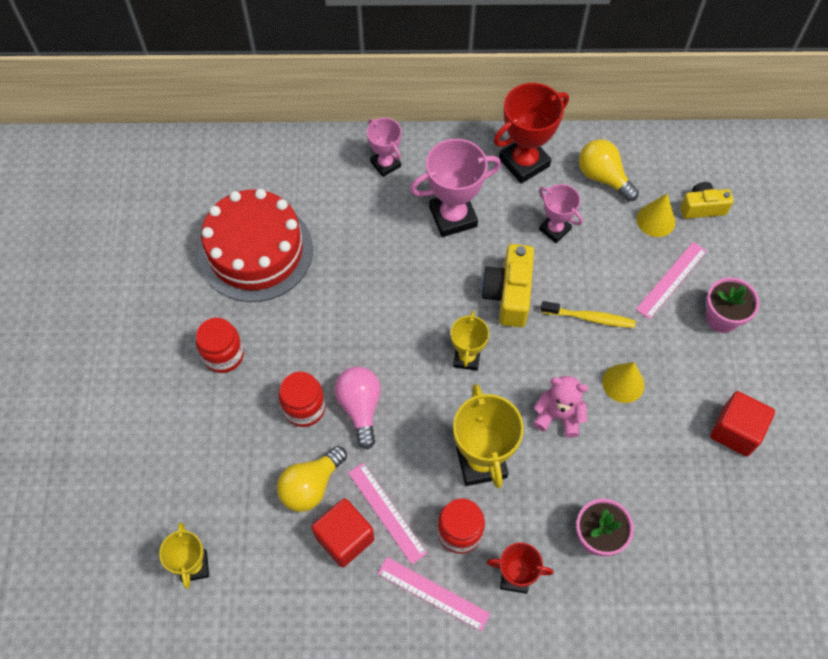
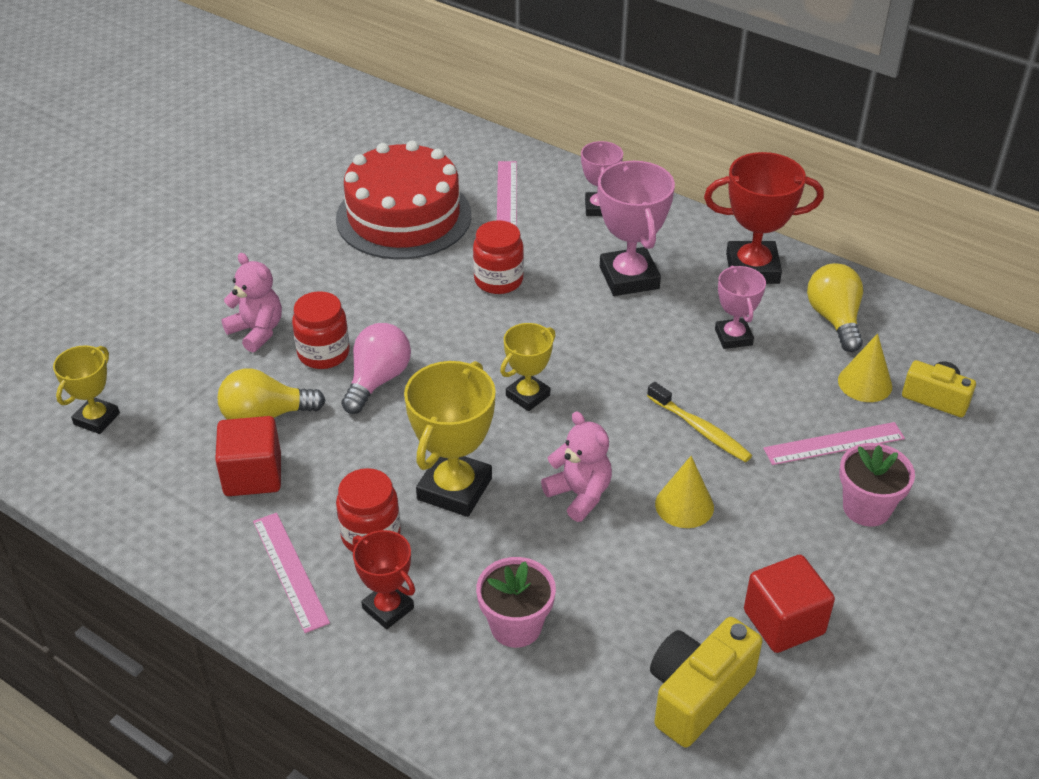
camera: 35 degrees right, 20 degrees down
(223, 355) = (293, 277): red jar -> red jar (498, 280)
(240, 418) = (257, 331): none -> pink teddy bear
(387, 512) = (315, 477): pink ruler -> pink ruler (507, 195)
(453, 217) = (629, 277): pink trophy -> pink trophy turned 60 degrees clockwise
(508, 294) = (626, 366): yellow camera -> yellow camera (697, 694)

